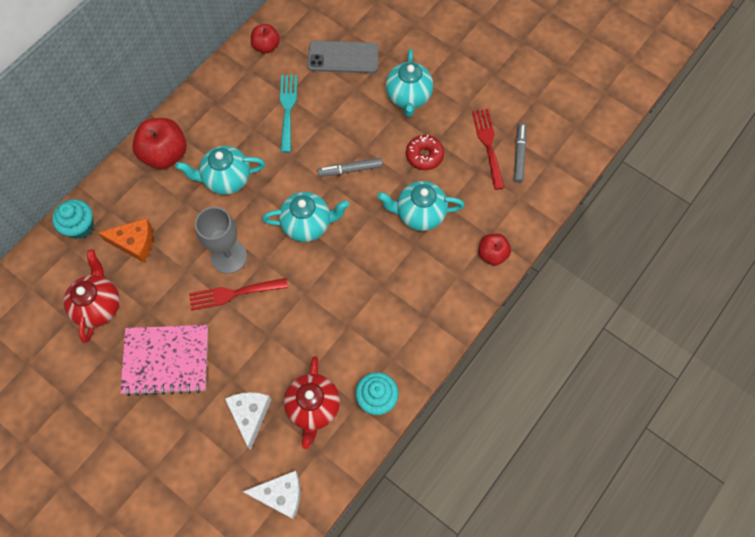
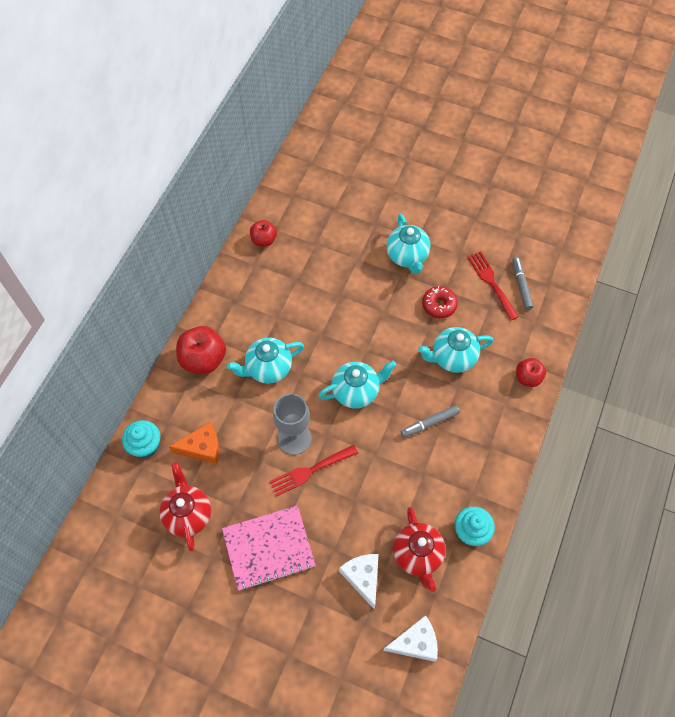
camera: 15 degrees left, 5 degrees down
(287, 109) = (302, 292): turquoise fork -> none
(343, 57) = (337, 234): grey phone -> none
(350, 170) = (378, 333): grey marker -> grey marker (429, 423)

